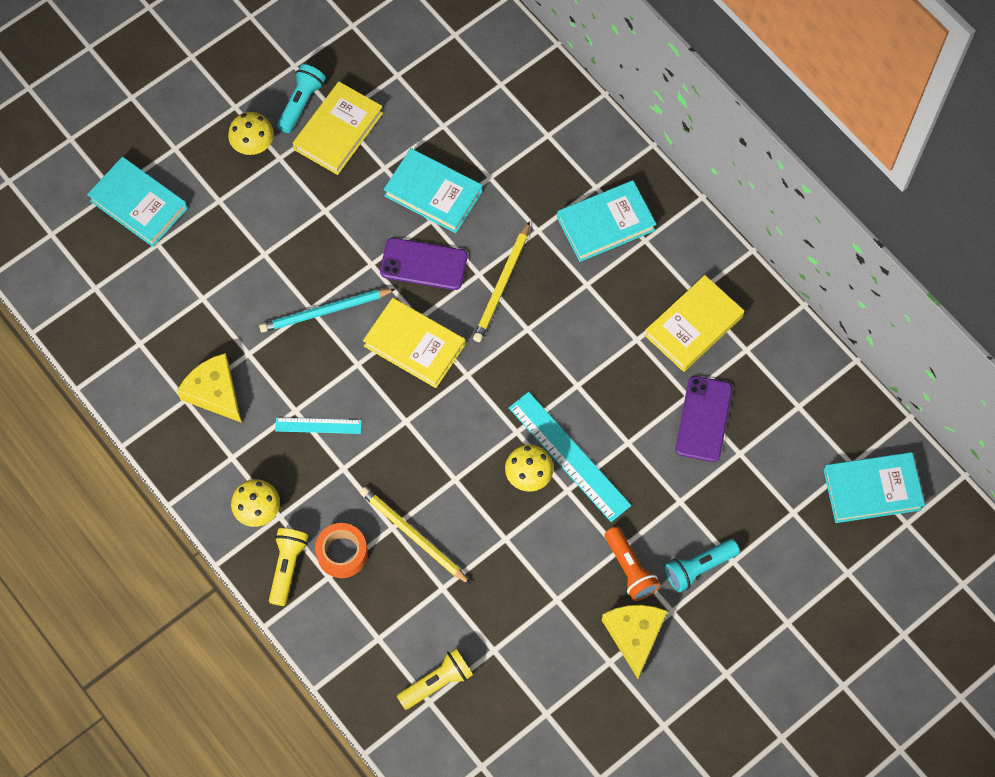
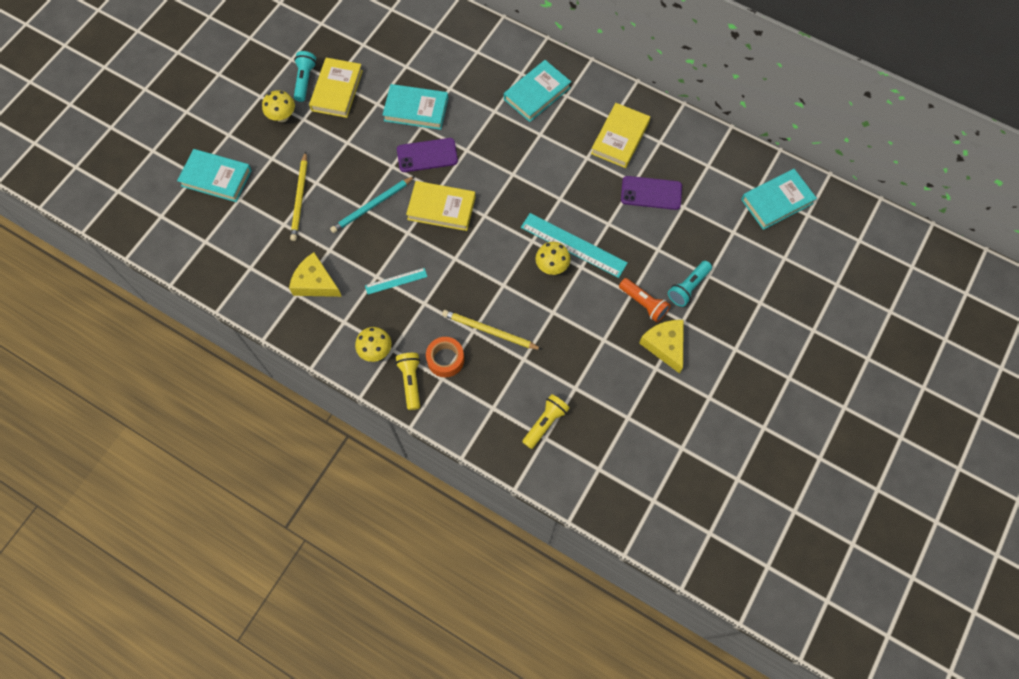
camera: 20 degrees left, 0 degrees up
(502, 285) = (484, 152): yellow pencil -> yellow pencil (300, 198)
(703, 419) = (651, 193): purple phone -> purple phone turned 75 degrees counterclockwise

